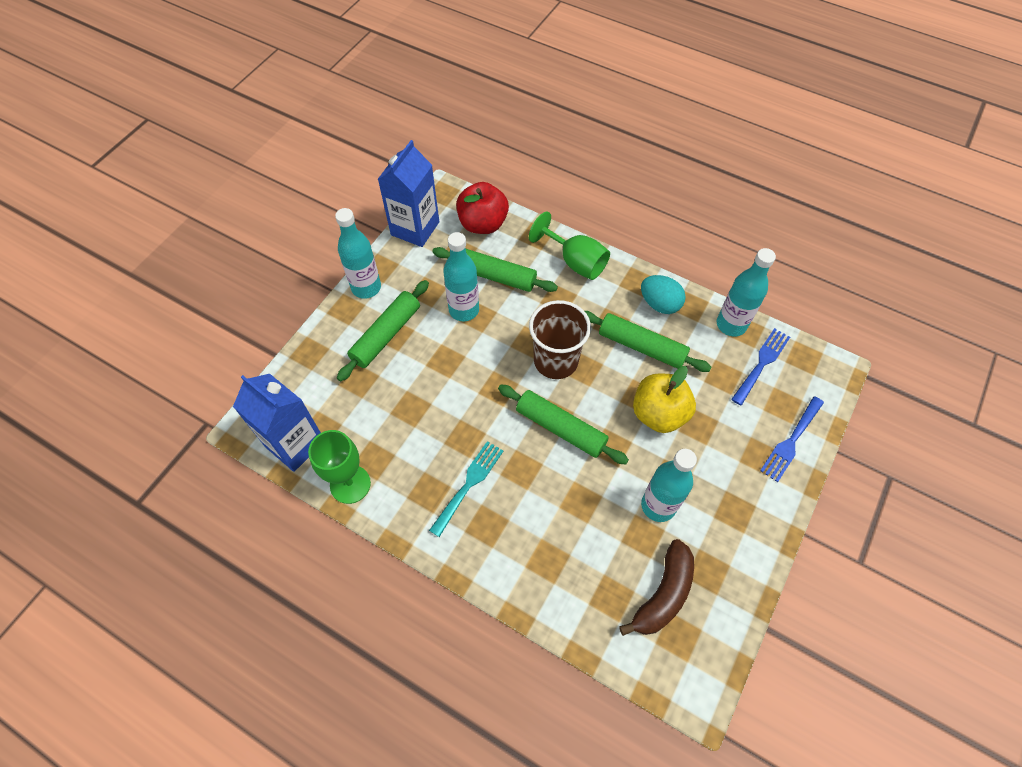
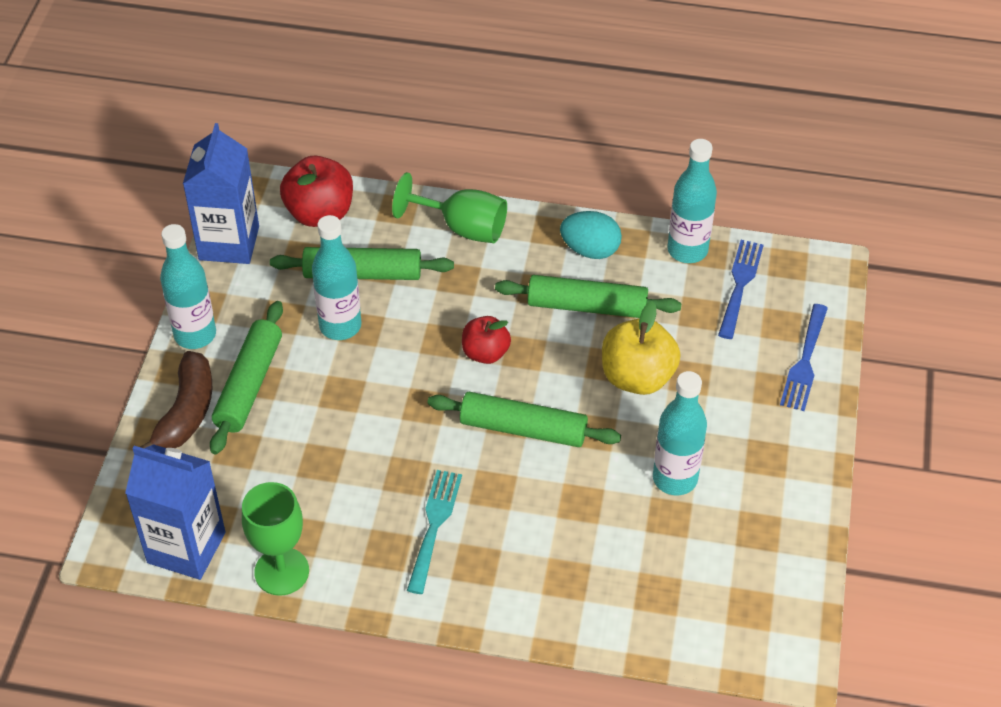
camera: 20 degrees left, 10 degrees down
(556, 361) = (485, 353): brown cup -> red apple
(663, 594) = (716, 571): brown banana -> brown banana (186, 413)

